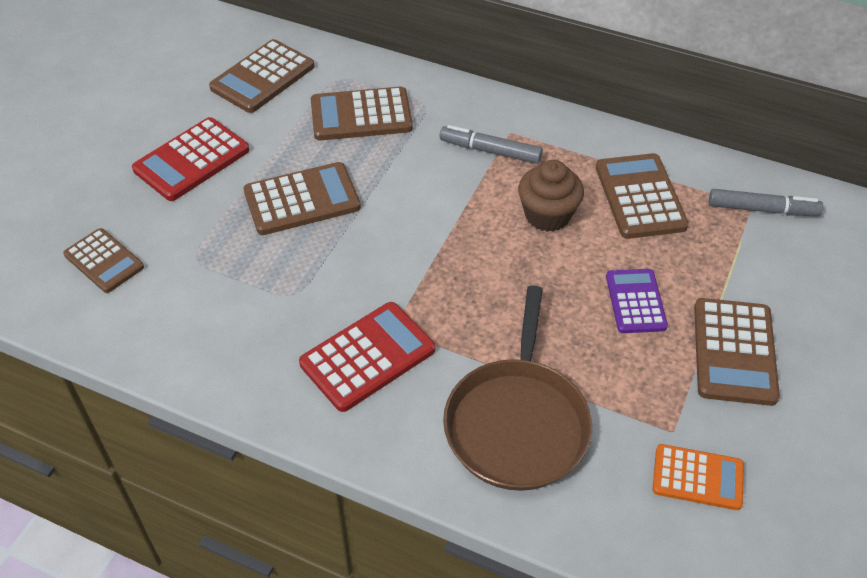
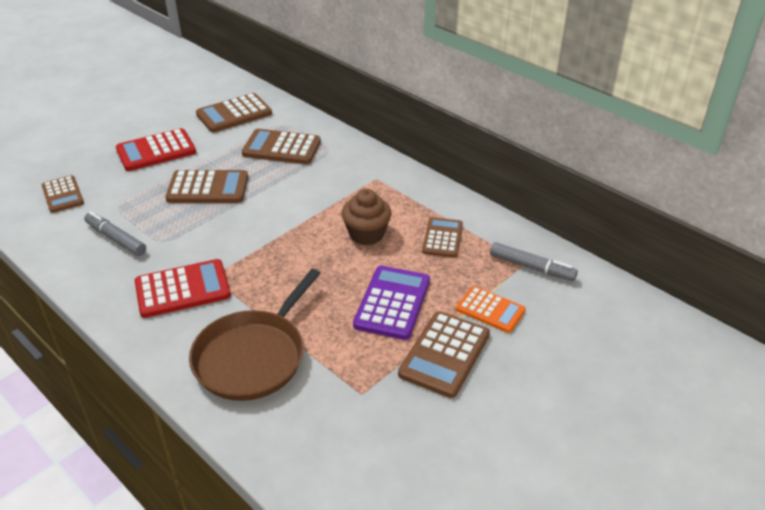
camera: 20 degrees right, 10 degrees down
(490, 151) = (354, 187): grey marker -> grey marker (116, 239)
(635, 301) = (392, 303): purple calculator -> purple calculator, size x1.50
(640, 197) = (442, 238): brown calculator -> brown calculator, size x0.67
(697, 478) = (358, 429): orange calculator -> orange calculator (490, 310)

